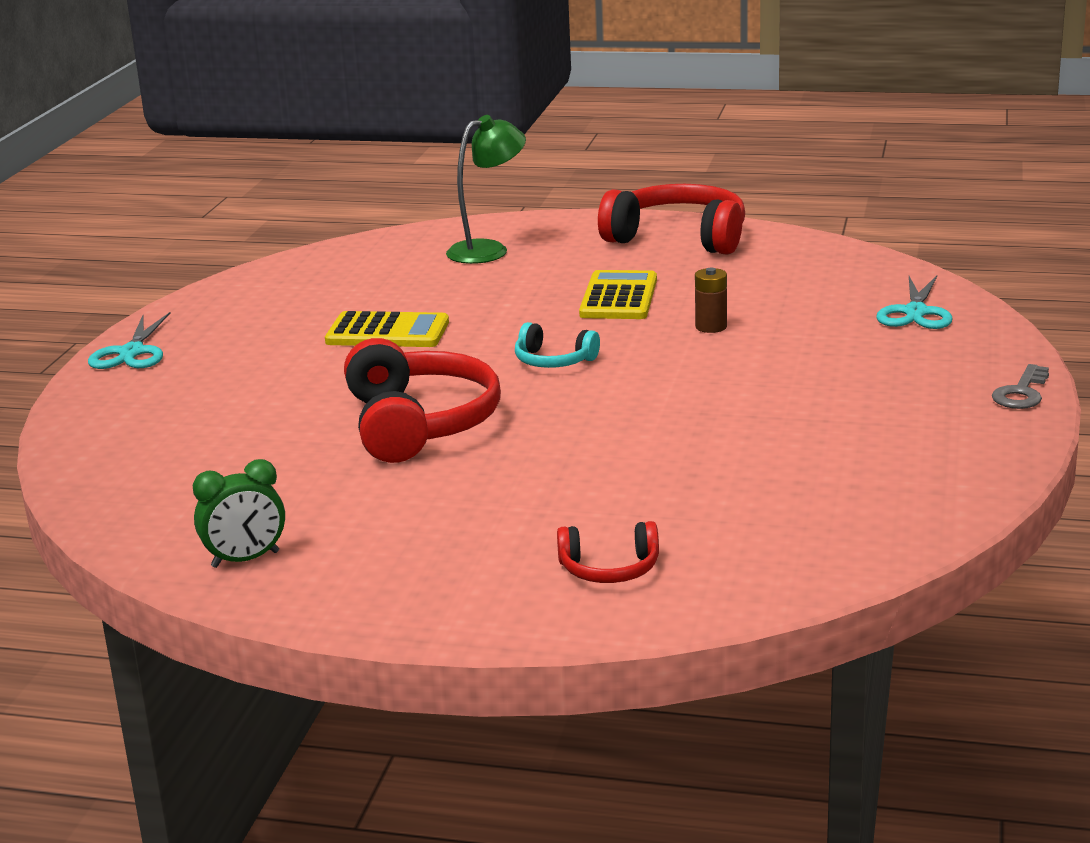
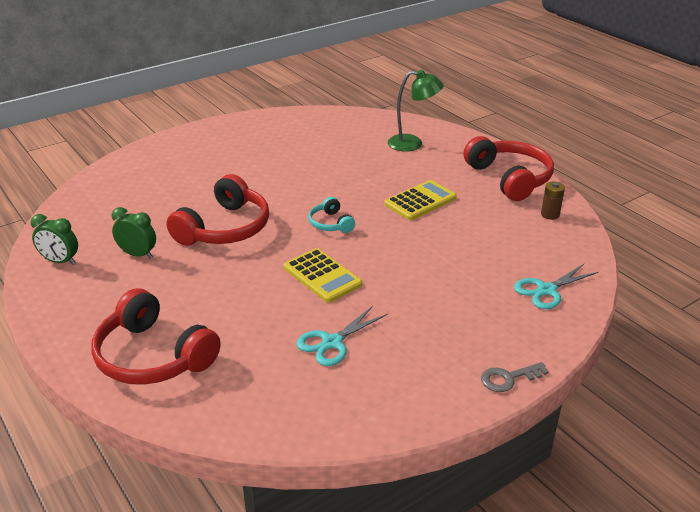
camera: 40 degrees right, 10 degrees up
(132, 352) = (197, 133): turquoise scissors -> turquoise scissors (332, 342)
(353, 500) = (138, 254): none -> green clock
(387, 332) = (297, 171): yellow calculator -> yellow calculator (322, 276)
(609, 569) = (153, 356): red headphones -> red headphones, size x2.01
(711, 327) = (430, 242): brown battery -> brown battery (550, 214)

